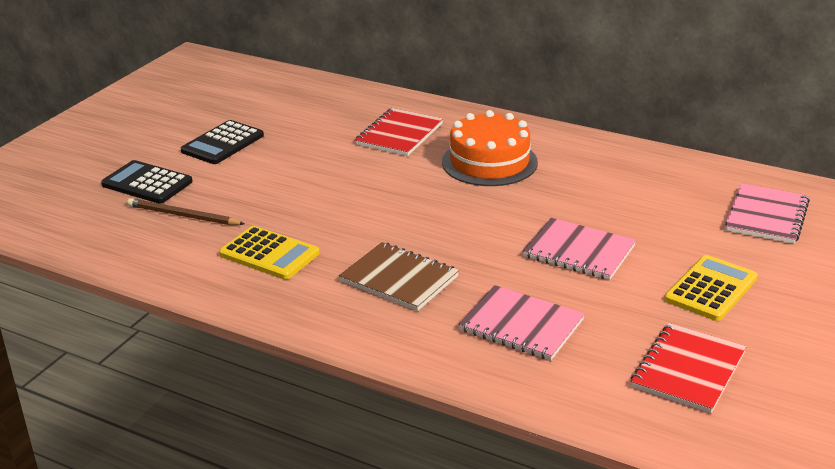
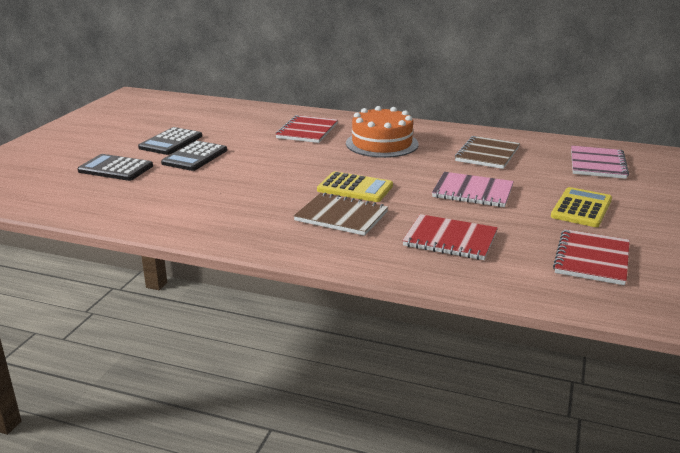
camera: 10 degrees left, 5 degrees down
(183, 215) = (151, 187): brown pencil -> none
(246, 170) = (195, 157): none -> black calculator
(269, 254) = (230, 207): yellow calculator -> yellow calculator (355, 188)
(521, 325) = (450, 239): pink notebook -> red notebook
(623, 189) = (487, 154): none -> brown notebook

